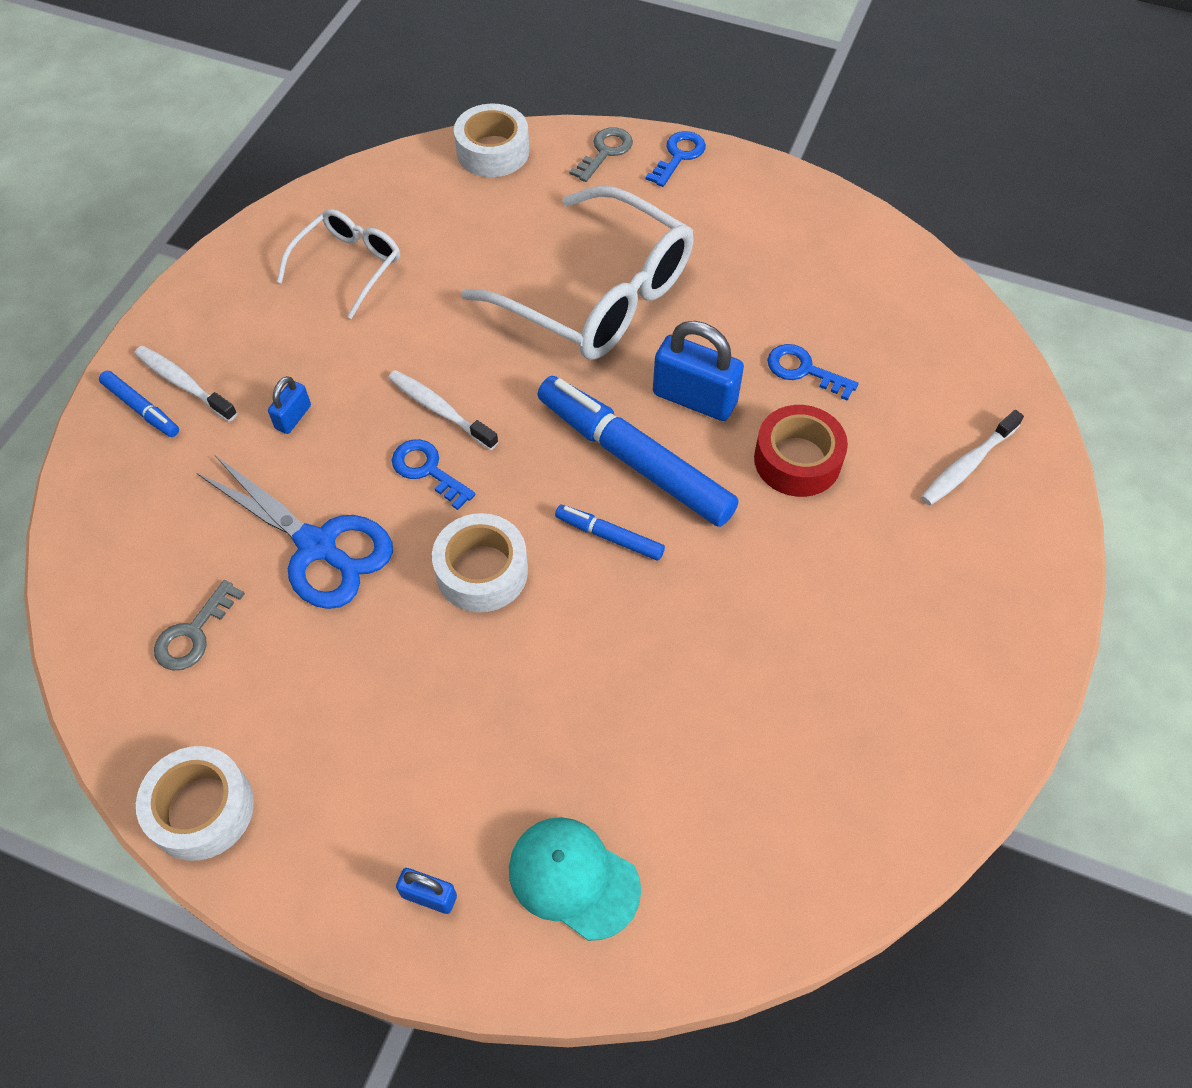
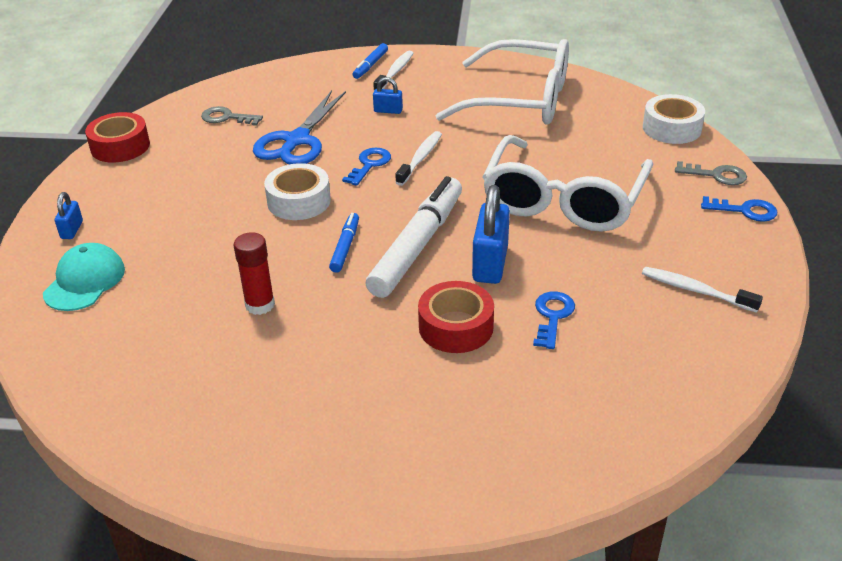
camera: 75 degrees right, 20 degrees down
(201, 809) = (120, 146): white tape -> red tape
(348, 266) = (520, 100): white glasses -> white glasses, size x1.85
(634, 459) = (417, 245): blue marker -> white marker
(698, 653) = (260, 305): none -> red glue stick
(967, 465) = (500, 433): white toothbrush -> white toothbrush (695, 290)

